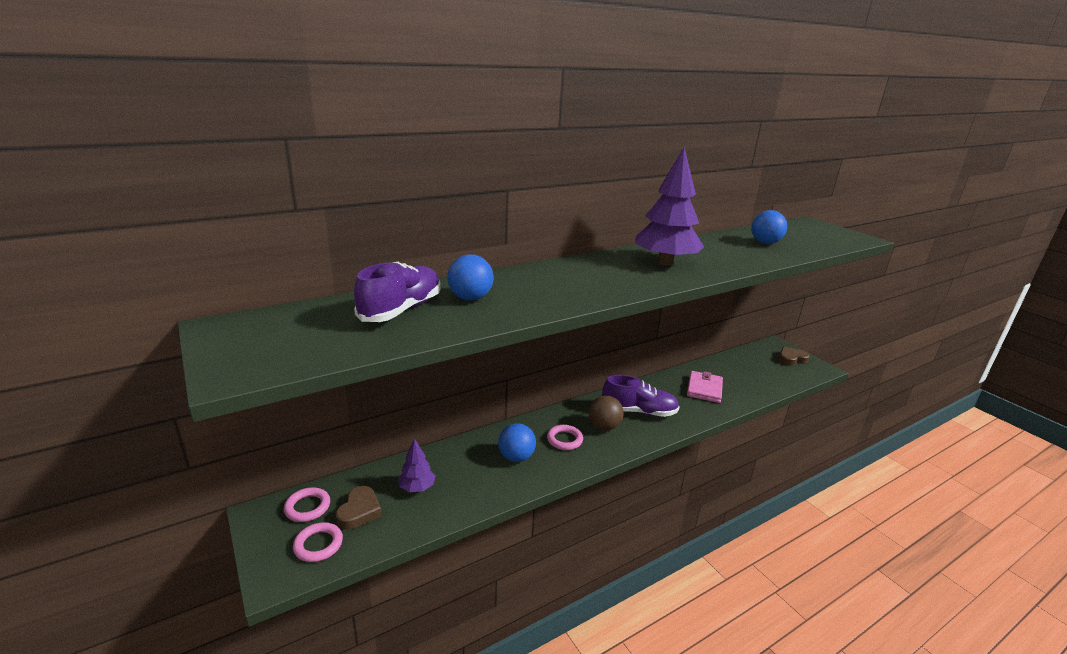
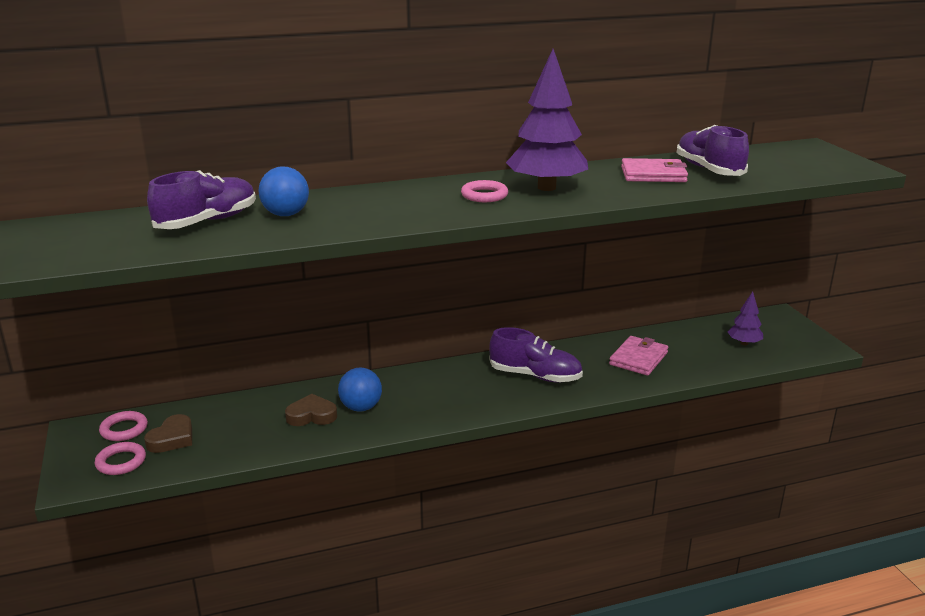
camera: 15 degrees right, 0 degrees up
(417, 487) = (239, 424): purple tree -> purple tree (744, 343)
(564, 440) = (426, 396): pink ring -> pink ring (484, 195)
(604, 426) = (482, 387): brown ball -> none
(731, 248) = (653, 174): none -> pink wallet
(765, 243) = (709, 170): blue ball -> purple shoe
(791, 359) = (789, 334): brown heart -> brown heart (311, 415)

